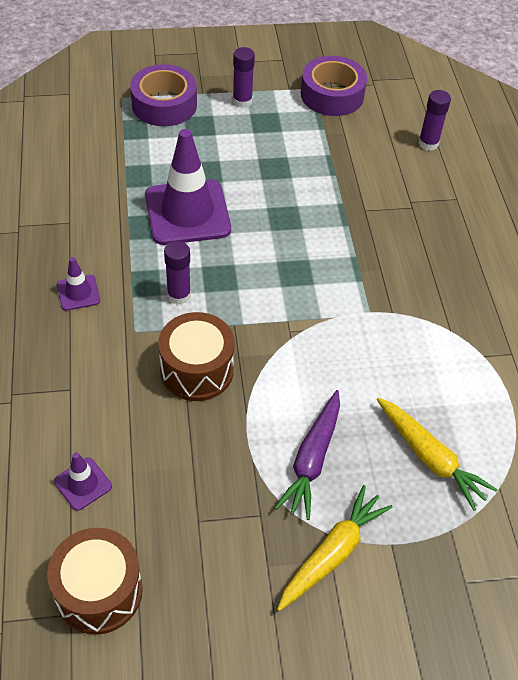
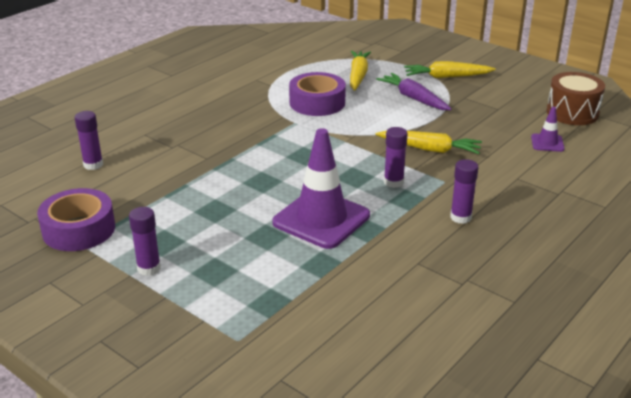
camera: 130 degrees left, 20 degrees down
(78, 293) = (460, 217): purple traffic cone -> purple glue stick
(164, 104) = (213, 307): purple tape -> purple tape (317, 102)
(197, 370) = (429, 149): brown drum -> yellow carrot
(312, 459) = (414, 98): purple carrot -> purple carrot turned 105 degrees counterclockwise

